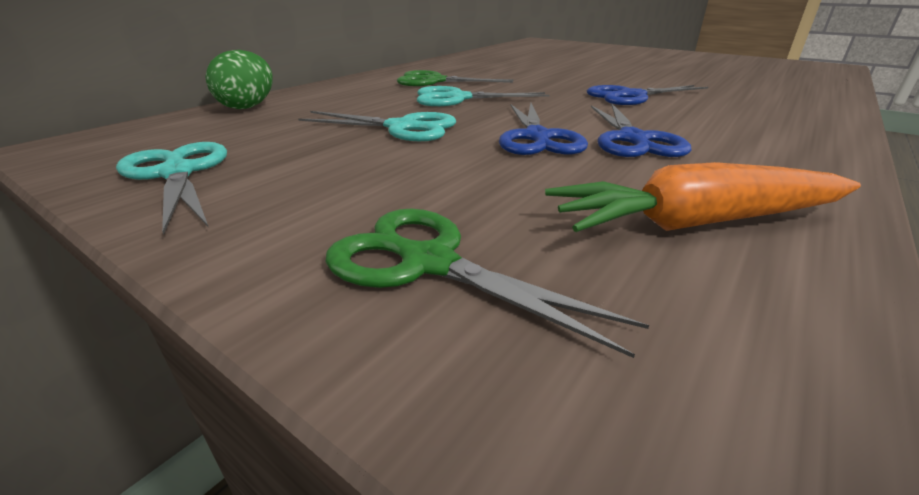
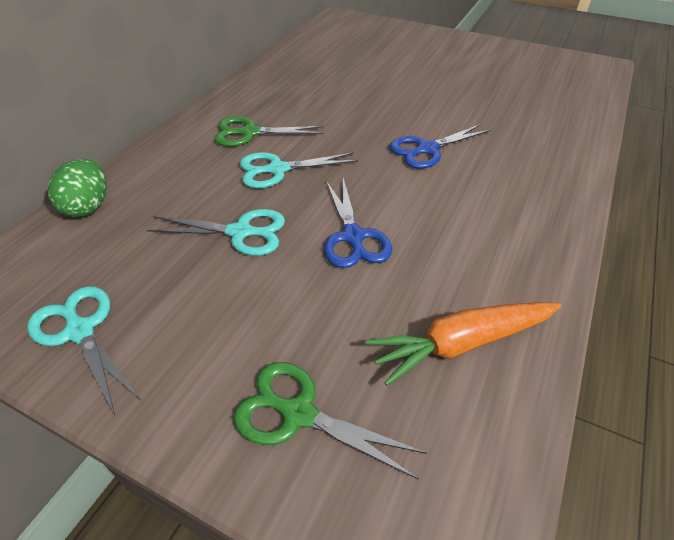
camera: 10 degrees left, 15 degrees up
(633, 139) = (426, 231): blue scissors -> none

